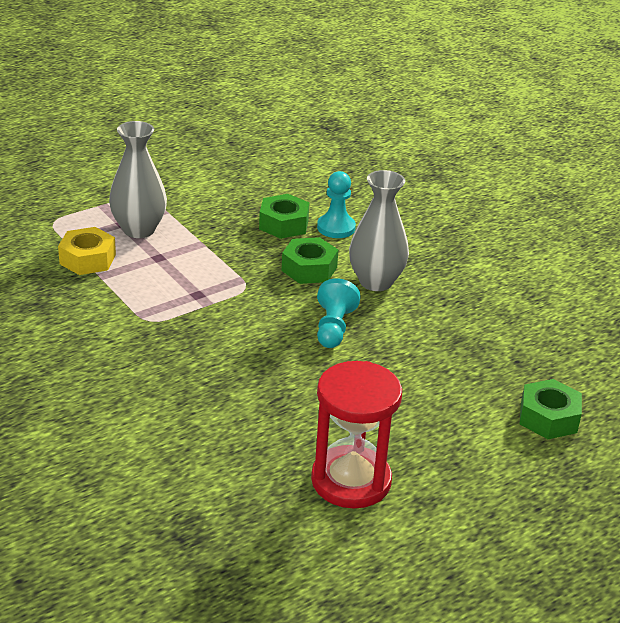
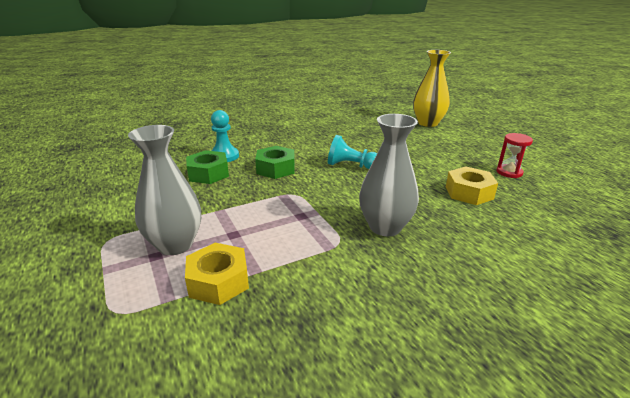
camera: 80 degrees left, 5 degrees down
(274, 427) = (469, 192): none -> yellow nut
(351, 481) = (509, 172): red hourglass -> red hourglass, size x0.50
(376, 282) = (298, 149): grey vase -> grey vase (385, 227)
(548, 418) = (428, 123): green nut -> yellow vase

